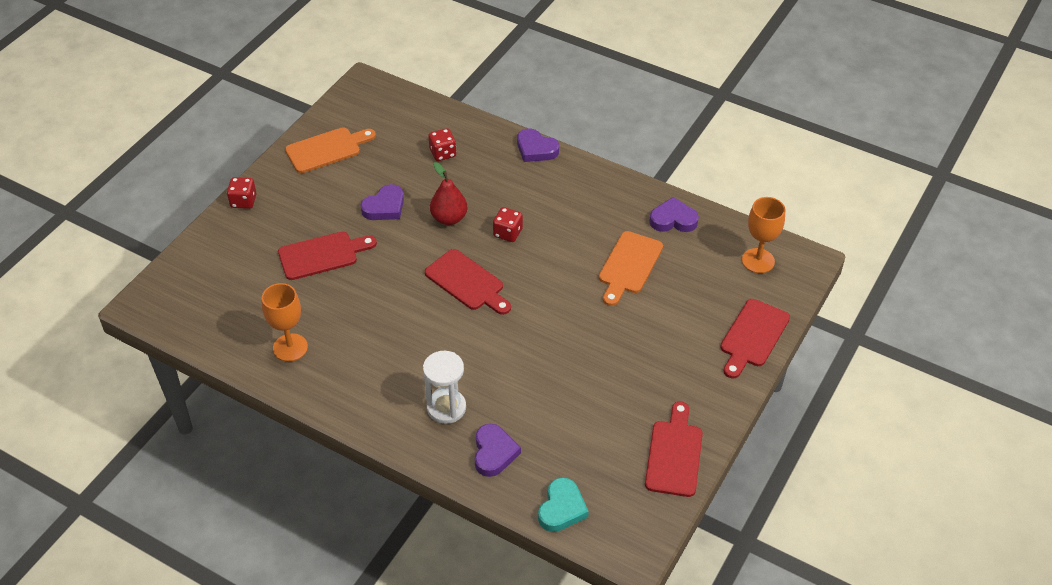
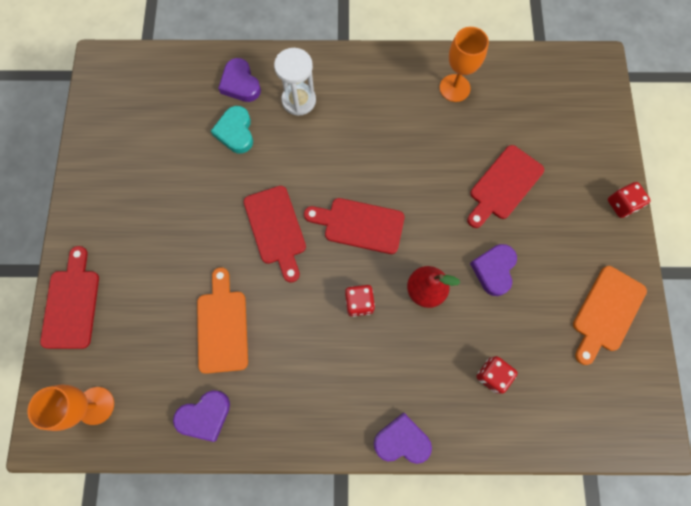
camera: 150 degrees right, 25 degrees up
(562, 508) = (167, 68): turquoise heart -> turquoise heart (235, 132)
(674, 454) = (100, 151): red cutting board -> red cutting board (276, 229)

